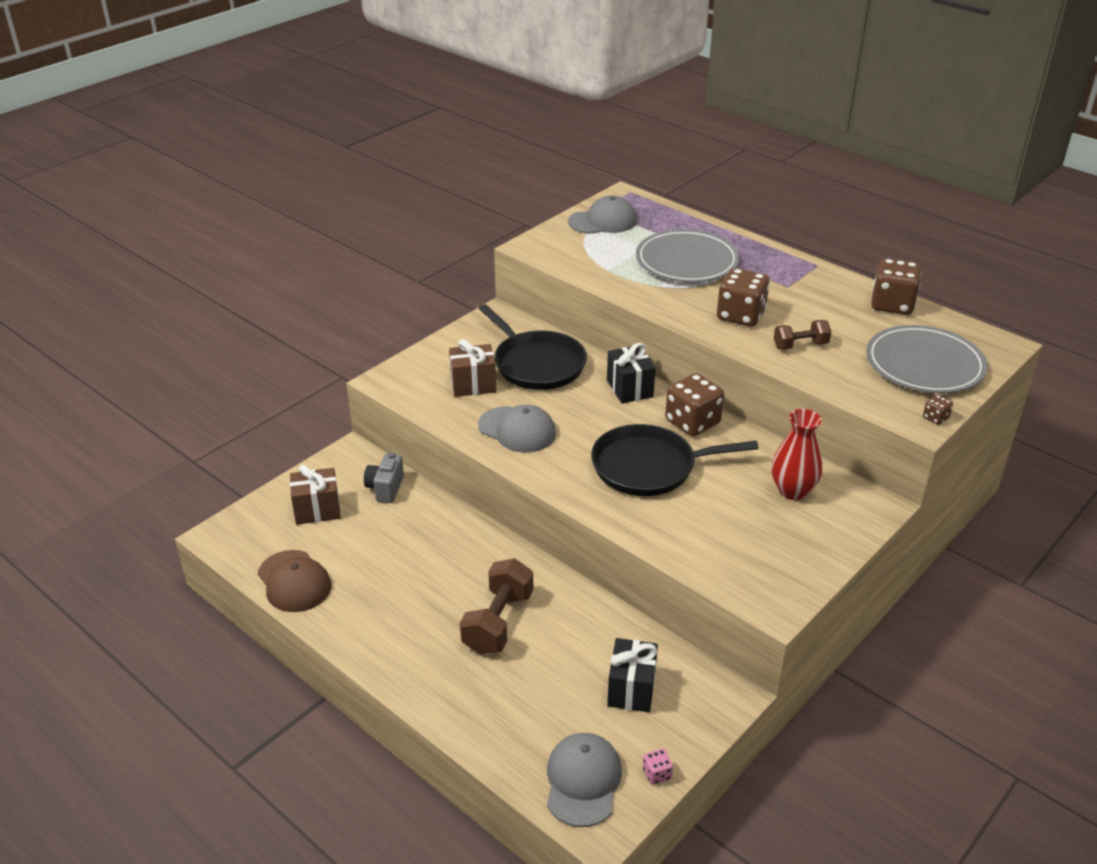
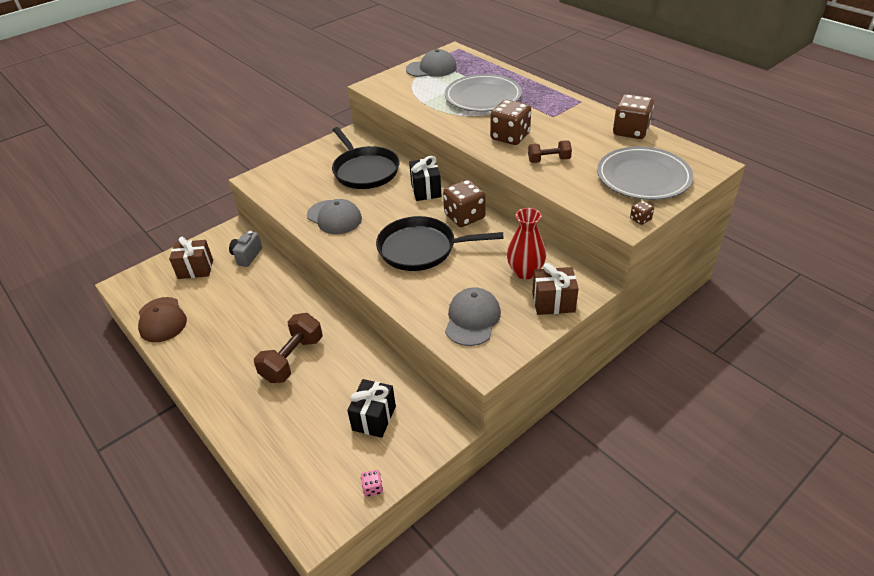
camera: 10 degrees right, 5 degrees up
(473, 385) = (315, 184): brown gift -> brown gift (553, 302)
(583, 781) = (315, 489): grey cap -> grey cap (472, 319)

